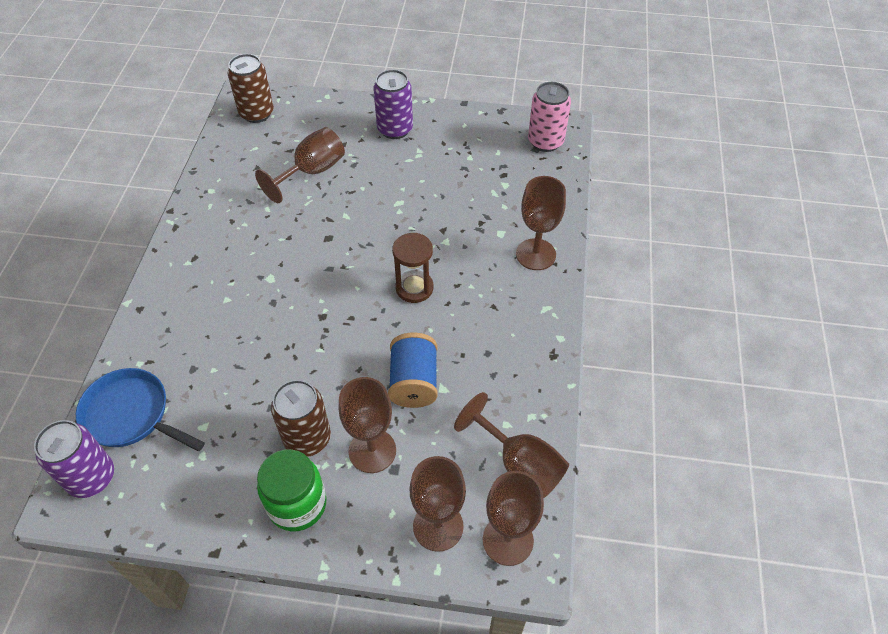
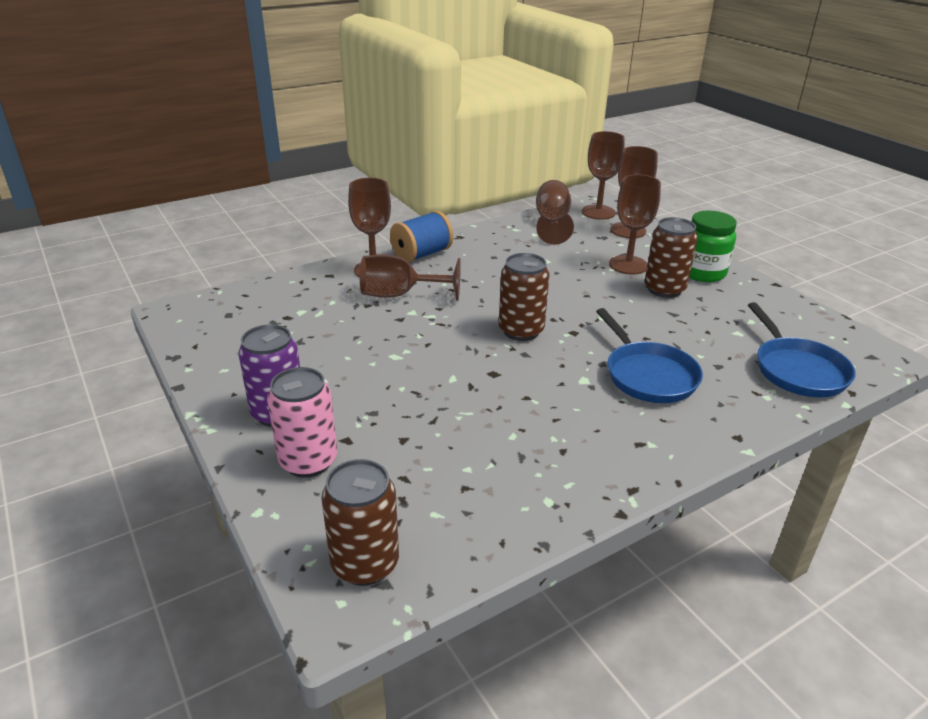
camera: 130 degrees left, 20 degrees down
(91, 477) = (853, 355): purple can -> none
(233, 316) = (648, 375): none -> blue pan
(312, 172) = (420, 436): brown goblet -> brown goblet (399, 295)
(357, 286) = (521, 331): none -> brown can
(414, 288) = (482, 305): brown hourglass -> none
(414, 382) = (559, 271): blue spool -> blue spool (421, 254)
(545, 141) = (210, 313): pink can -> pink can (308, 461)

